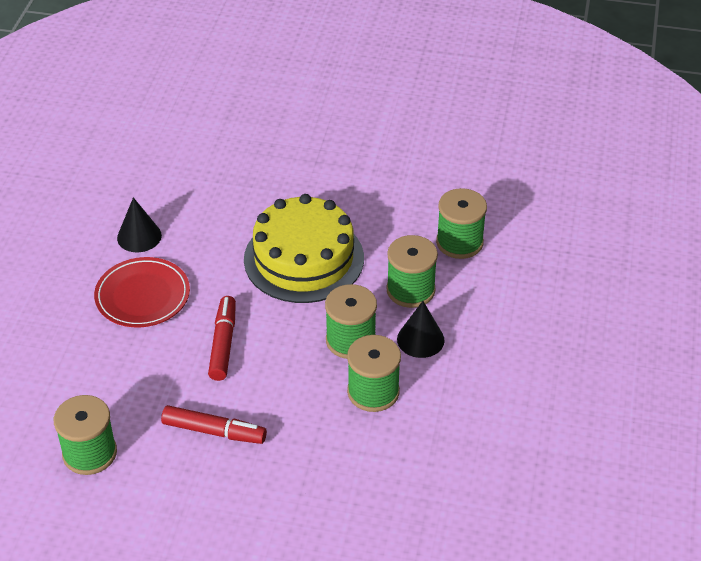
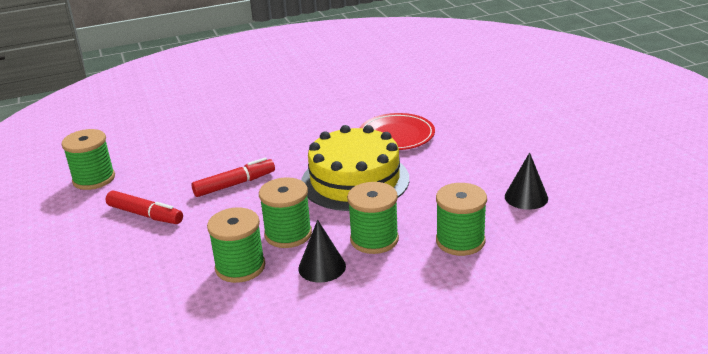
camera: 60 degrees right, 15 degrees down
(139, 236) = (306, 117): black cone -> black cone (526, 197)
(142, 296) = (252, 140): red plate -> red plate (396, 136)
(214, 431) = (145, 214): red marker -> red marker turned 45 degrees counterclockwise

